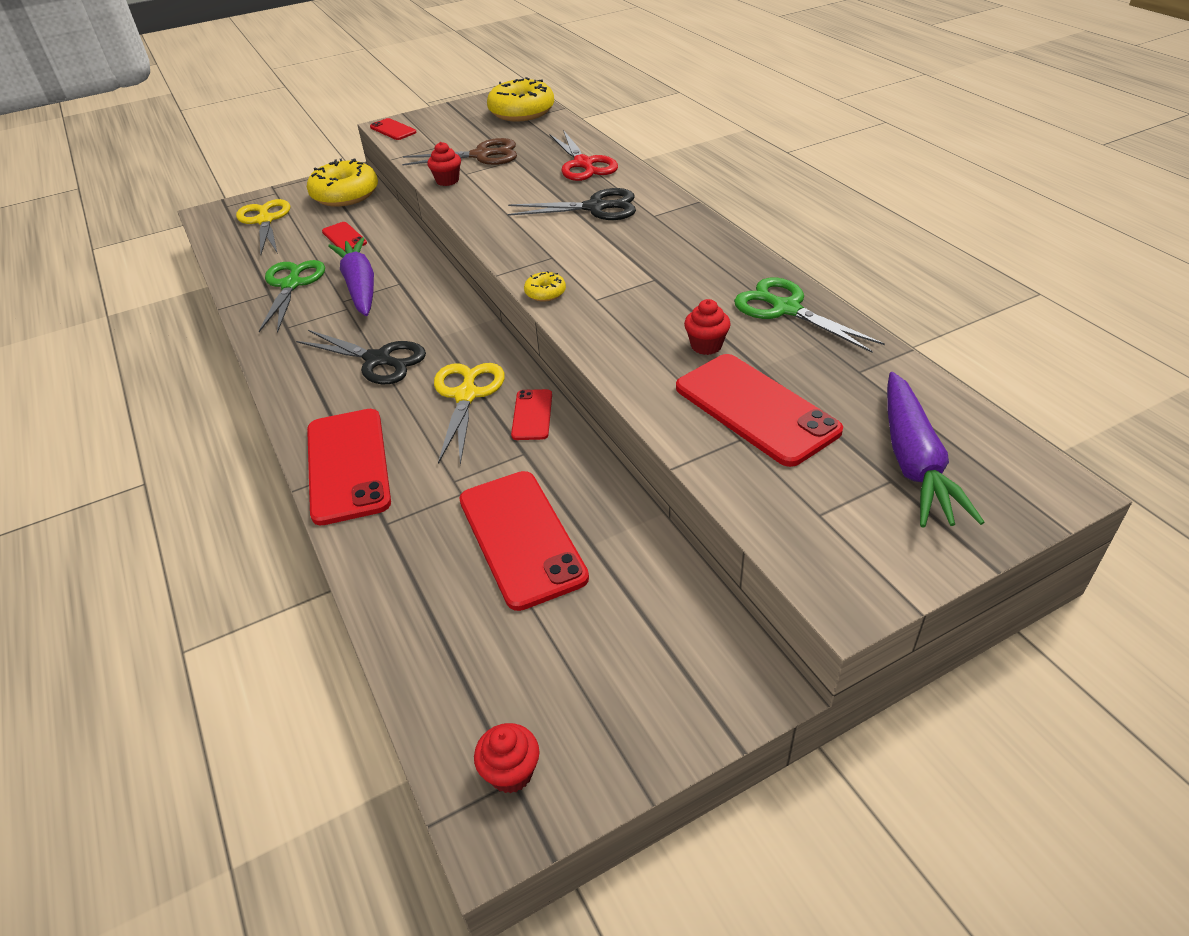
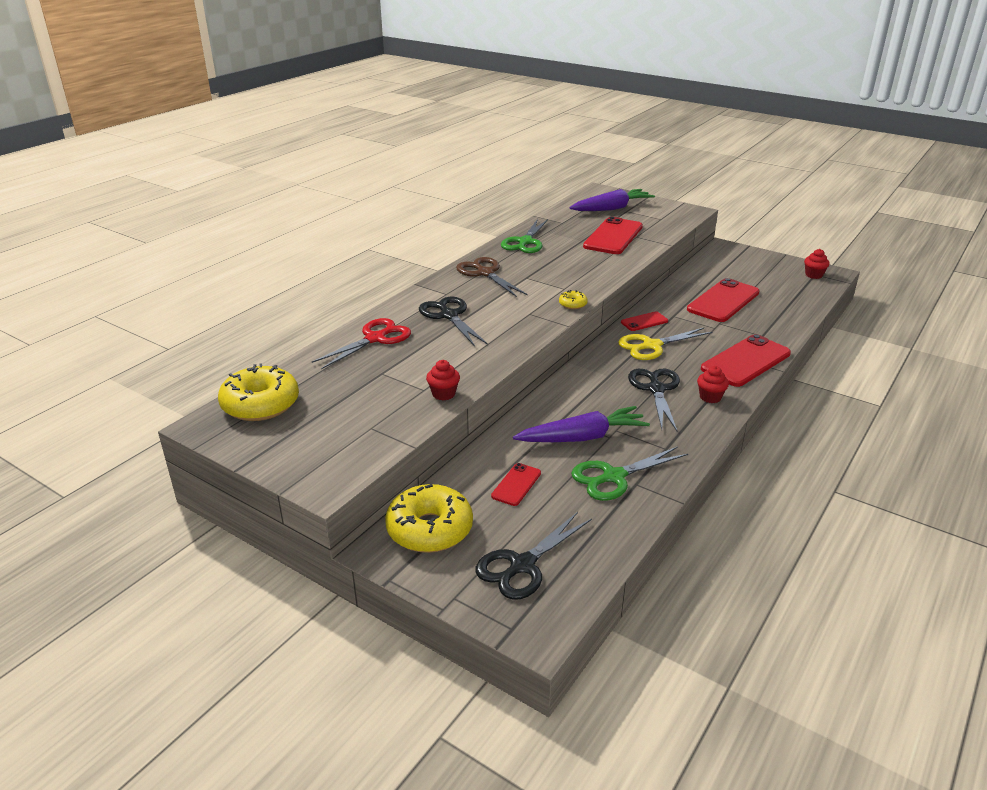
camera: 120 degrees left, 10 degrees down
(265, 220) = (522, 565): yellow scissors -> black scissors
(360, 286) = (583, 437): purple carrot -> purple carrot turned 150 degrees counterclockwise
(393, 130) = (337, 477): red phone -> none
(481, 155) = (381, 394): brown scissors -> brown scissors (485, 273)
(706, 345) = (577, 253): red cupcake -> red cupcake (710, 397)

